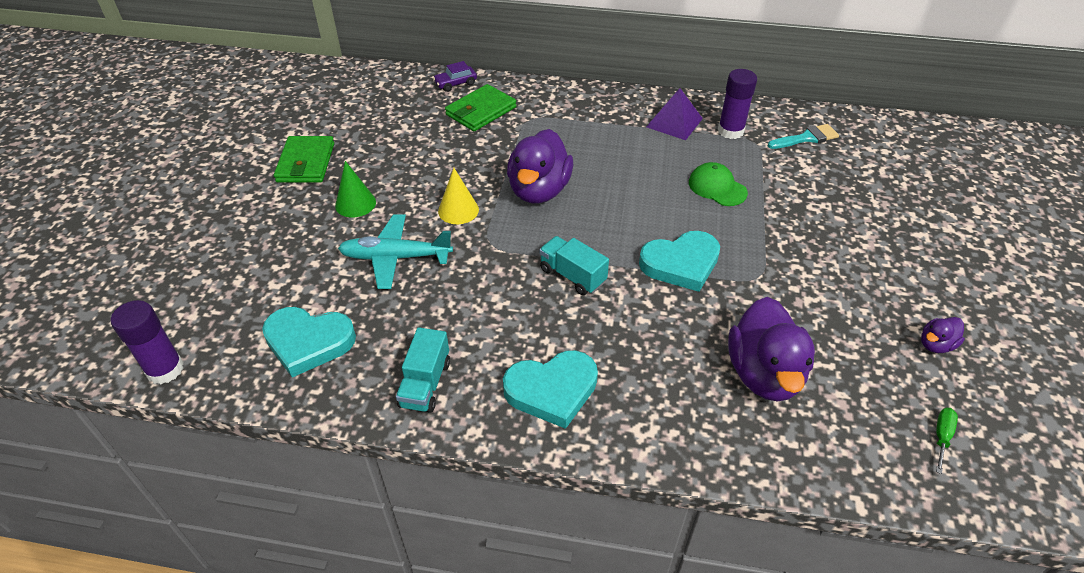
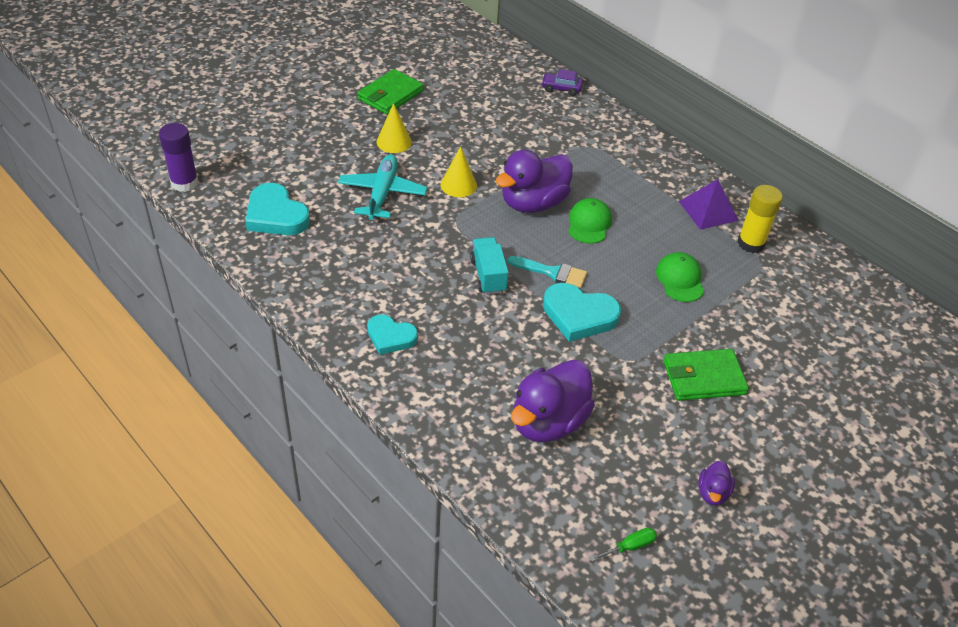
camera: 35 degrees right, 0 degrees up
(355, 203) = (394, 142): green cone -> yellow cone
(396, 257) = (382, 193): turquoise plane -> turquoise plane turned 60 degrees clockwise
(425, 384) = (318, 283): turquoise truck -> none
(481, 111) = (556, 120): green wallet -> green wallet (703, 377)
(552, 390) = (390, 337): turquoise heart -> turquoise heart, size x0.65
(601, 182) = (589, 223): none -> green cap
(730, 131) = (751, 243): purple glue stick -> yellow glue stick
(806, 138) = (816, 286): turquoise brush -> turquoise brush (552, 272)
(935, 345) = (712, 493): purple duck -> purple duck turned 75 degrees counterclockwise

